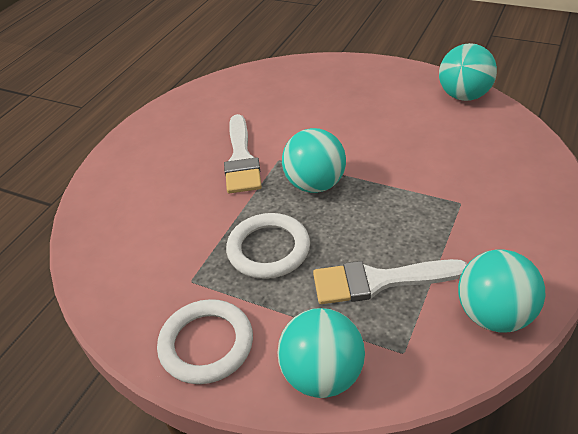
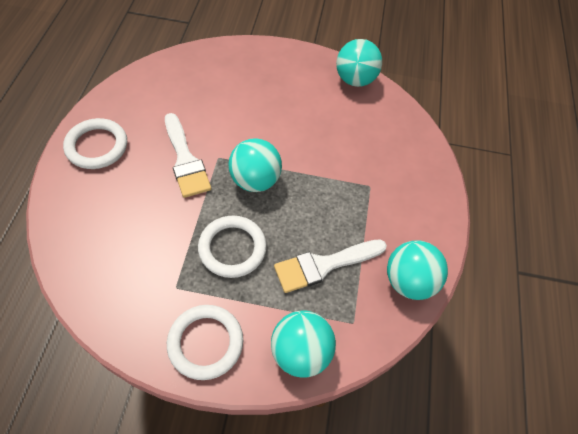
camera: 25 degrees left, 15 degrees up
(153, 140) = (97, 146): none -> white ring

